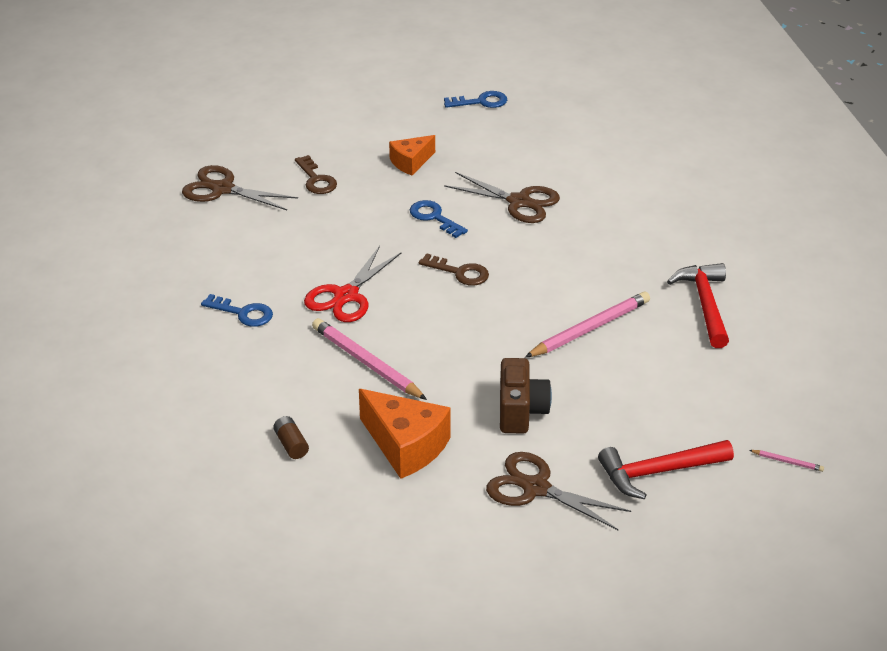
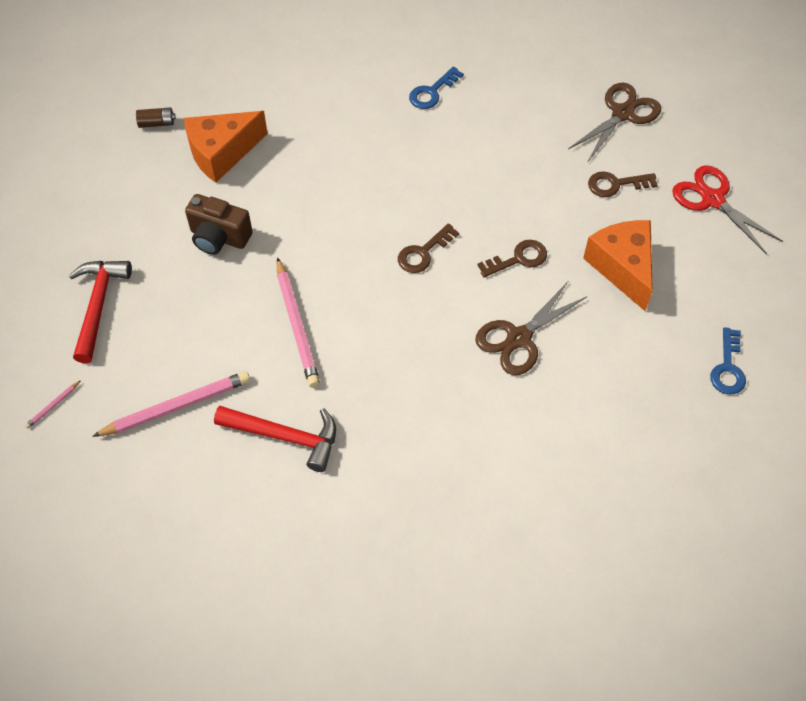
camera: 110 degrees right, 20 degrees up
(291, 444) = (261, 88): brown battery -> brown battery (157, 123)
(346, 296) = (425, 163): red scissors -> red scissors (712, 199)
(366, 362) = (331, 154): pink pencil -> pink pencil (177, 407)
(411, 162) = (622, 267): orange cheese -> orange cheese, size x1.64
(434, 217) = (518, 259): blue key -> brown key
(535, 488) = (130, 218): brown scissors -> none

